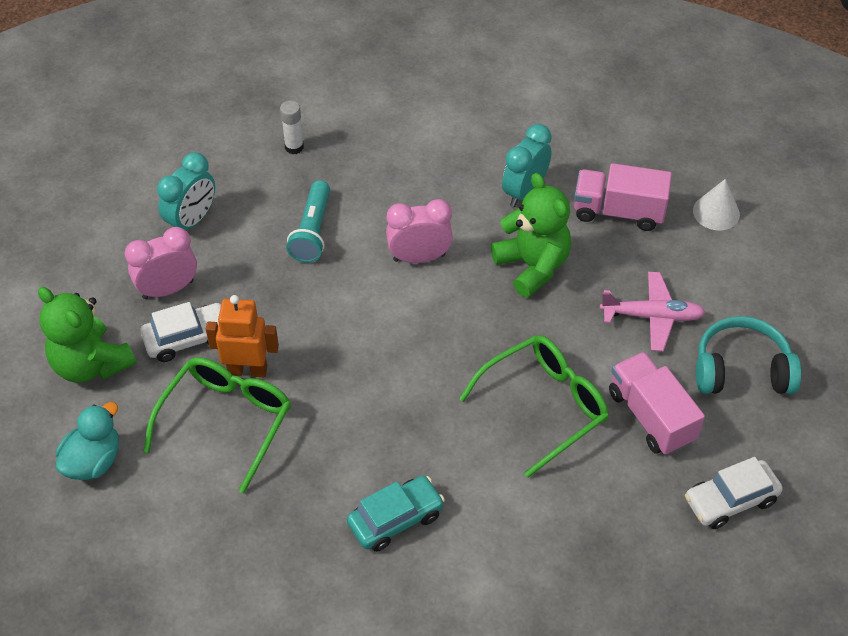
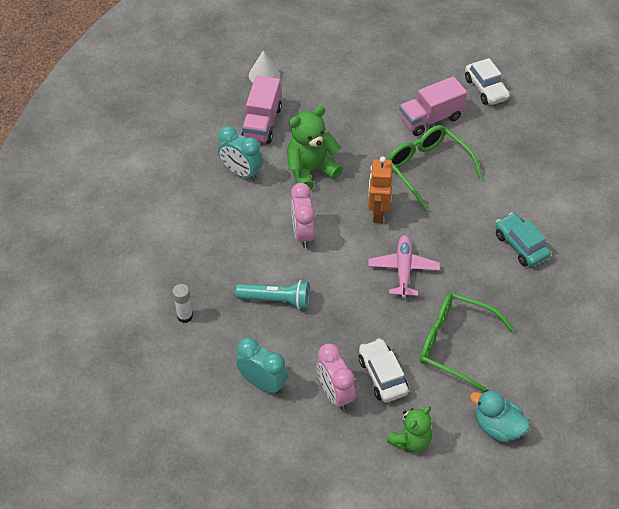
camera: 90 degrees left, 0 degrees up
(91, 364) = (410, 440): green teddy bear -> green teddy bear, size x0.67
(247, 370) = (409, 334): orange robot -> orange robot (378, 213)
(652, 316) = (353, 112): pink plane -> pink plane (403, 270)
(741, 370) = (393, 75): turquoise headphones -> none

